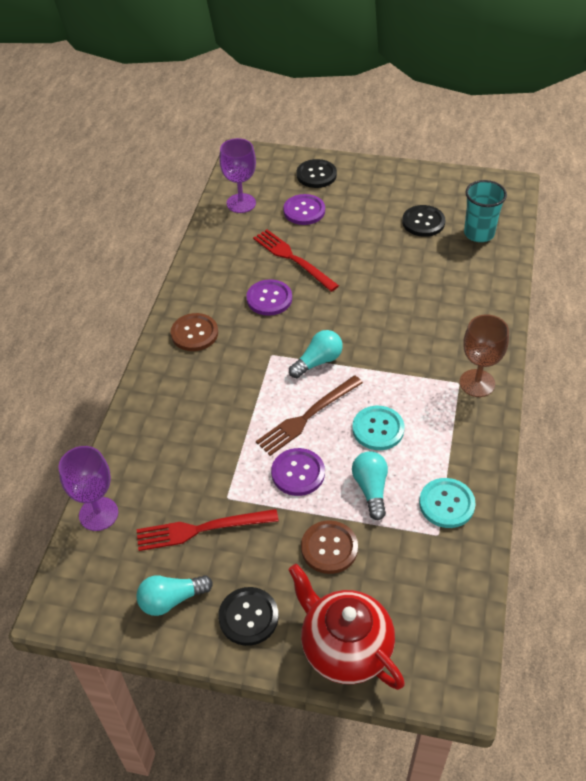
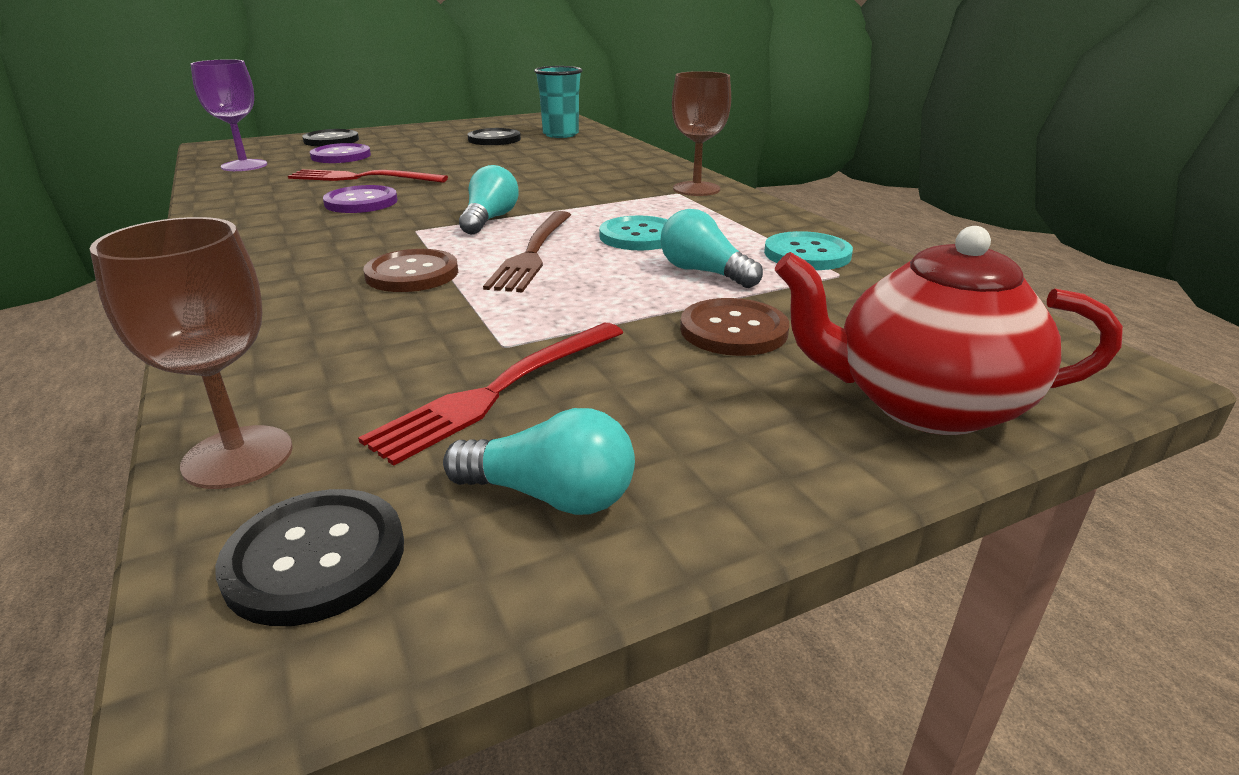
camera: 40 degrees left, 20 degrees down
(98, 514) = (238, 457): purple goblet -> brown goblet
(171, 600) = (550, 496): turquoise light bulb -> turquoise light bulb turned 105 degrees counterclockwise
(194, 333) = (267, 244): brown button -> brown button (412, 274)
(248, 617) = (729, 446): black button -> black button (315, 558)
(298, 473) = (586, 292): purple button -> none

